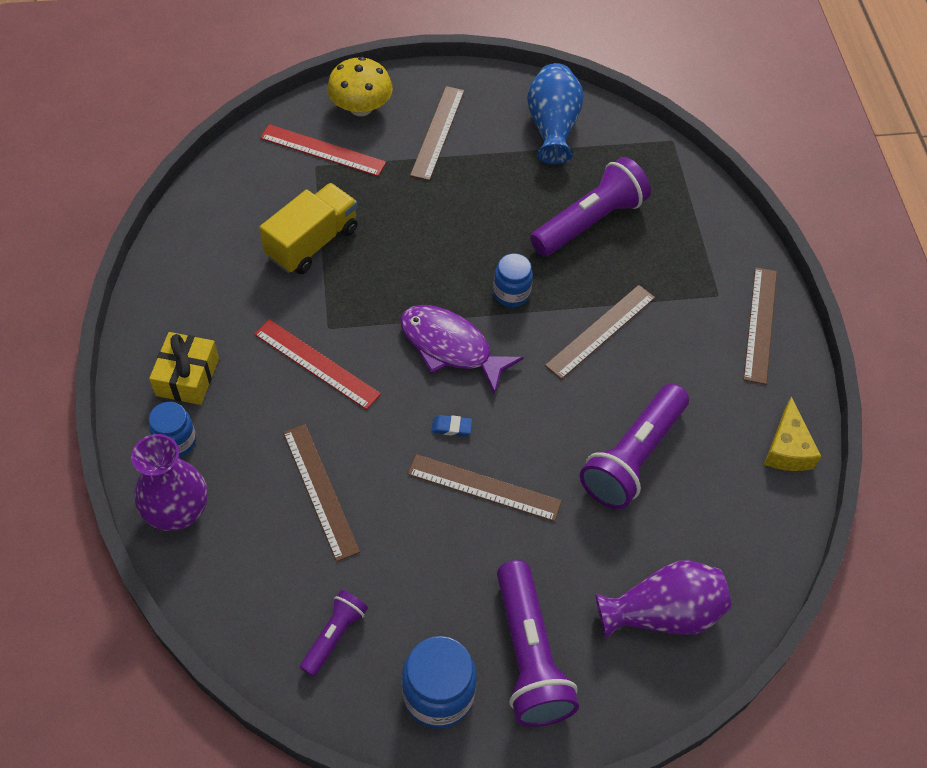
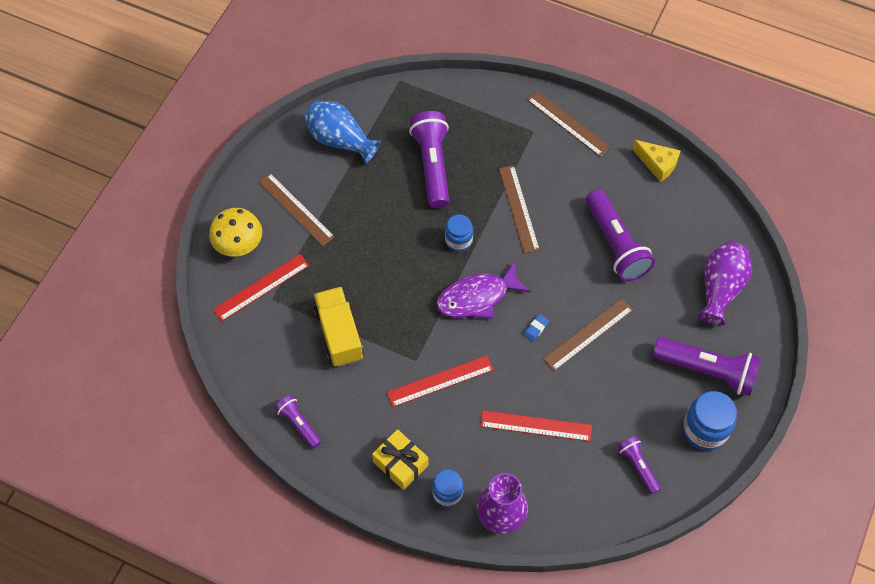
camera: 55 degrees left, 5 degrees up
(180, 261) = (299, 424): none -> purple flashlight
(320, 490) = (536, 425): brown ruler -> red ruler

